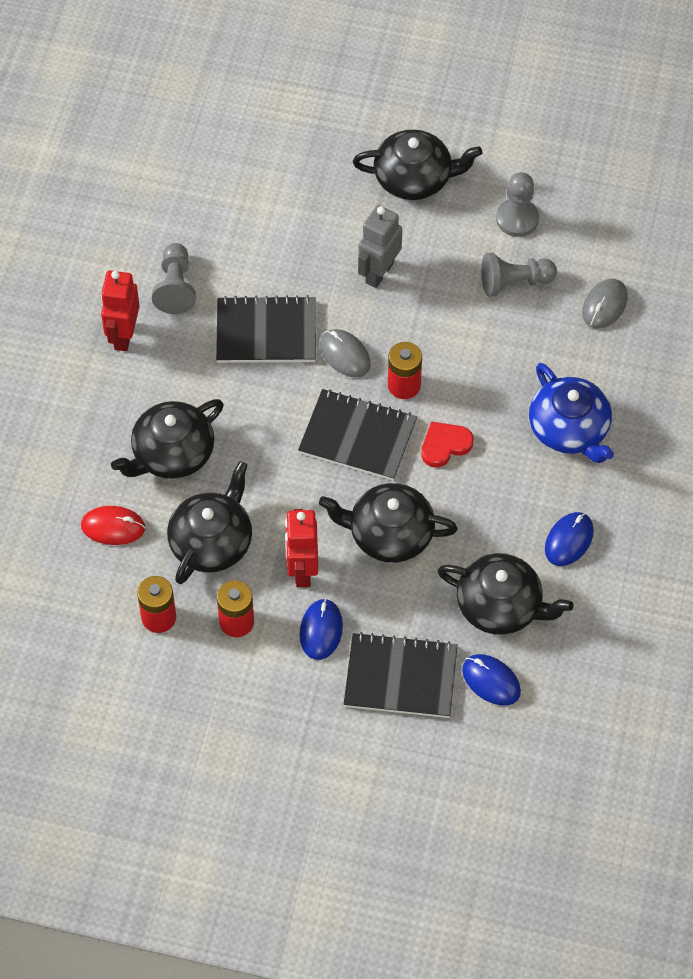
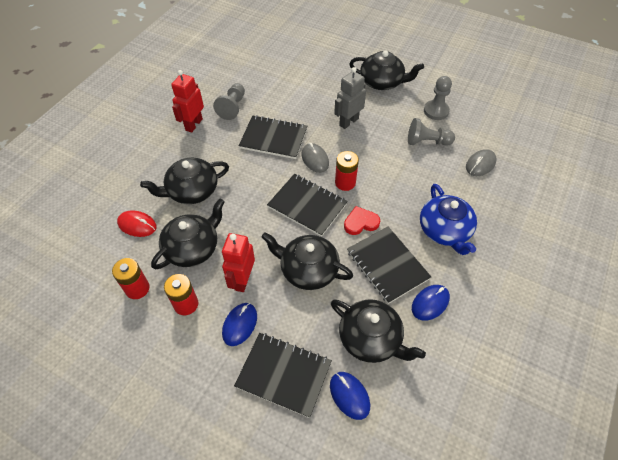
camera: 15 degrees right, 5 degrees down
(499, 501) = (387, 265): none -> black notebook

